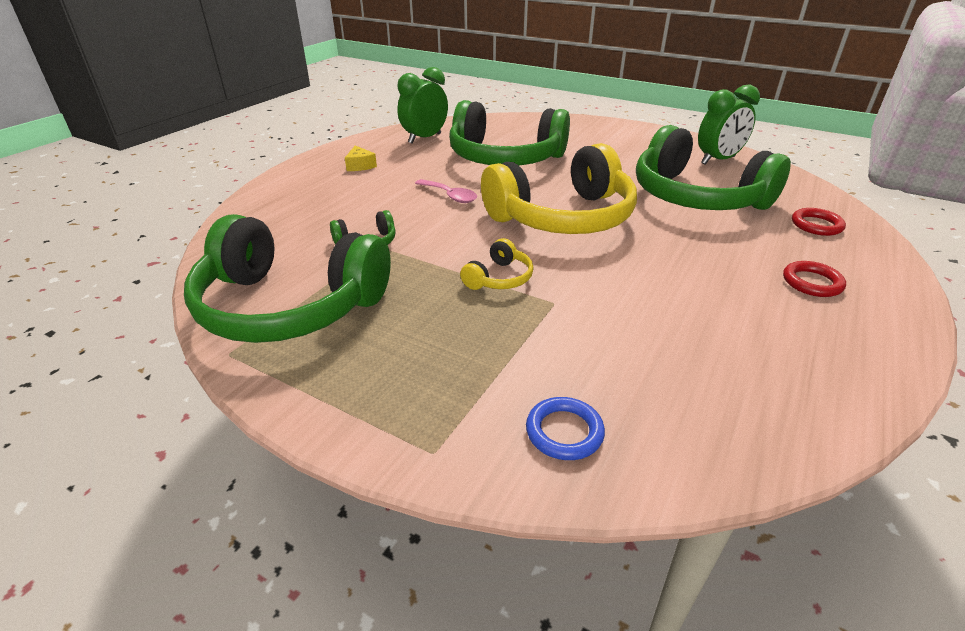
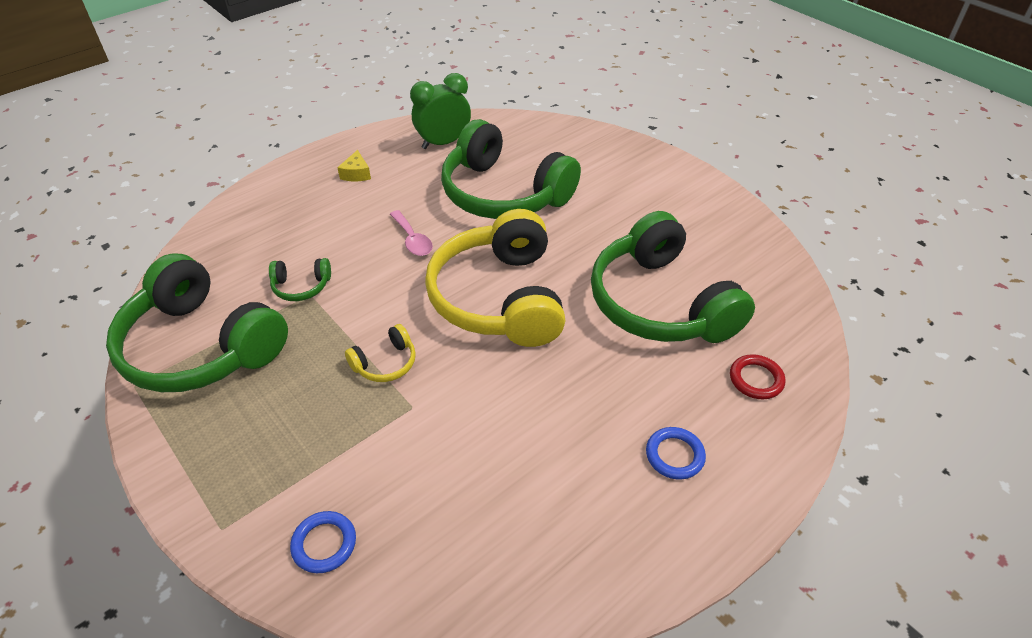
camera: 20 degrees right, 10 degrees up
(563, 217) = (499, 298): yellow headphones -> yellow headphones turned 90 degrees clockwise
(718, 160) = (736, 250): green clock -> none
(812, 282) = (674, 455): red ring -> blue ring

